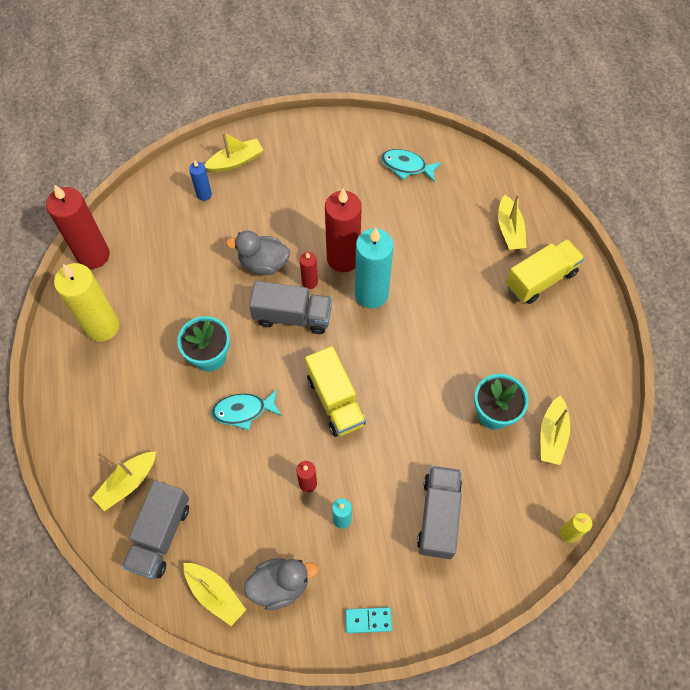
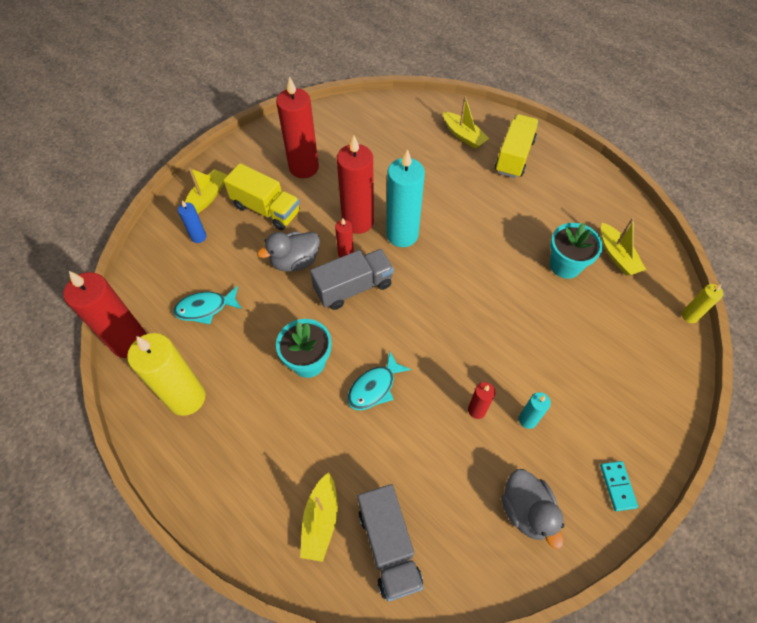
camera: 35 degrees left, 5 degrees down
(215, 594) = (480, 561): yellow boat -> none
(280, 585) = (526, 511): grey duck -> grey duck turned 120 degrees clockwise
(335, 400) = (442, 330): yellow truck -> yellow truck (266, 209)
(336, 179) = (304, 167): none -> red candle
(368, 620) = (617, 486): turquoise domino -> turquoise domino turned 60 degrees counterclockwise
(406, 166) = (351, 132): turquoise fish -> turquoise fish (205, 308)
(438, 516) = (595, 366): grey truck -> none

